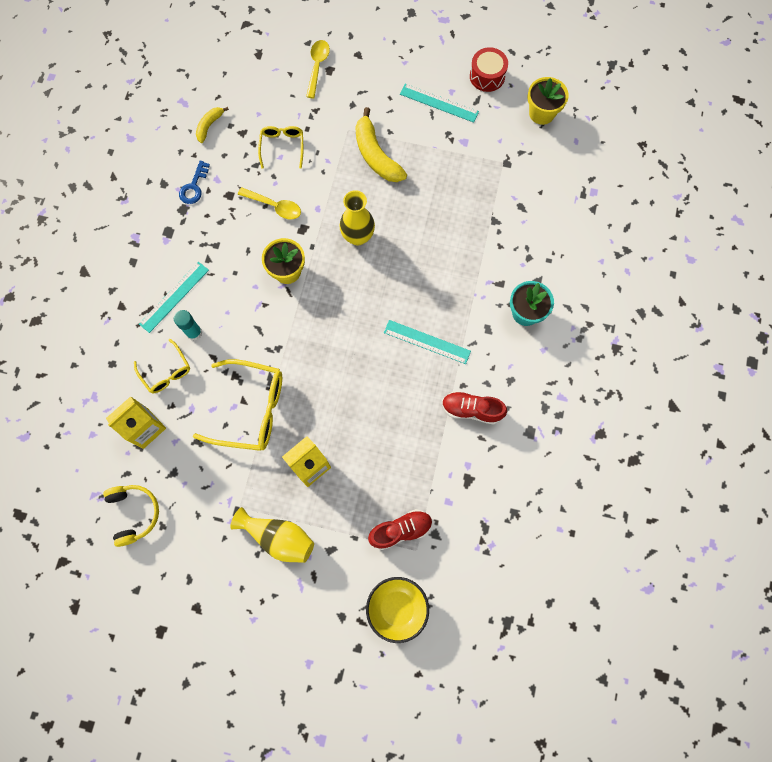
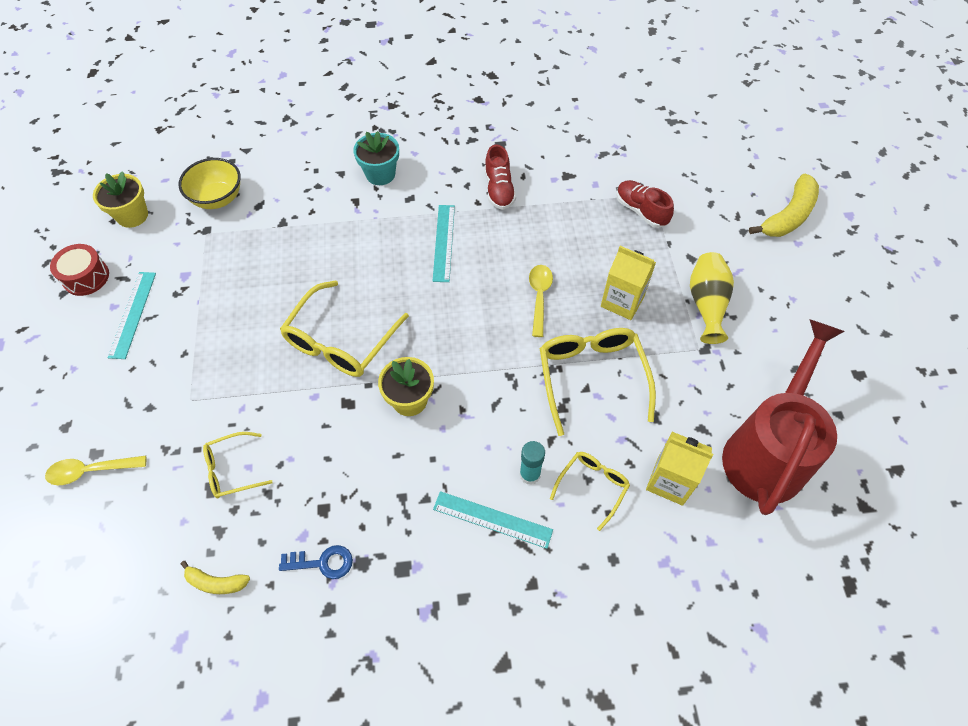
camera: 110 degrees left, 15 degrees down
(134, 513) = (767, 451): yellow headphones -> red watering can
(274, 206) = (324, 446): yellow spoon -> yellow spoon (539, 297)
(358, 236) = (340, 342): yellow vase -> yellow glasses
(376, 155) = (222, 357): yellow banana -> yellow banana (788, 216)
(397, 608) = (709, 194): yellow bowl -> yellow bowl (218, 198)

